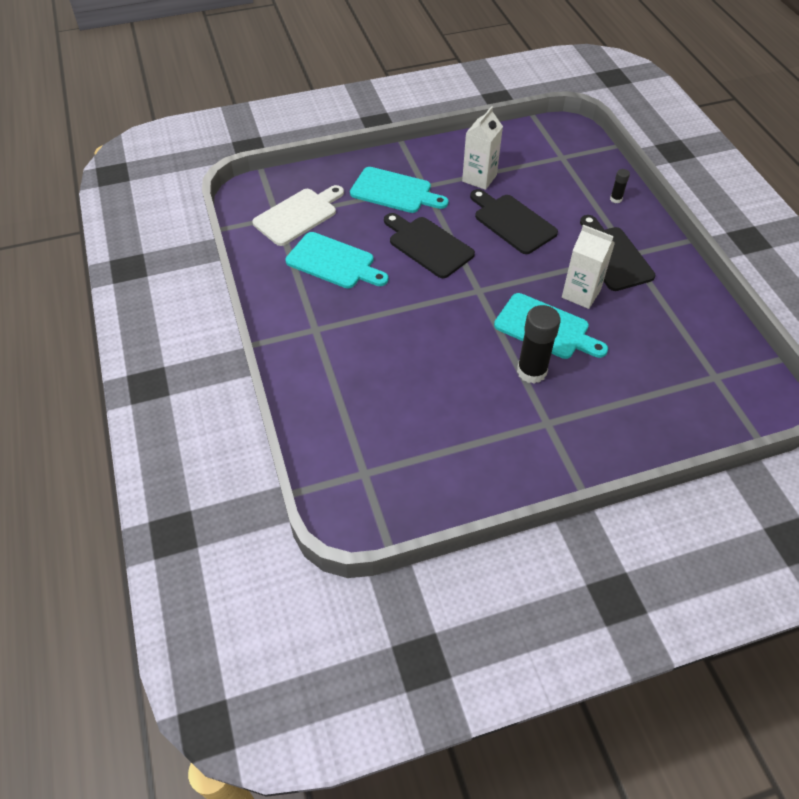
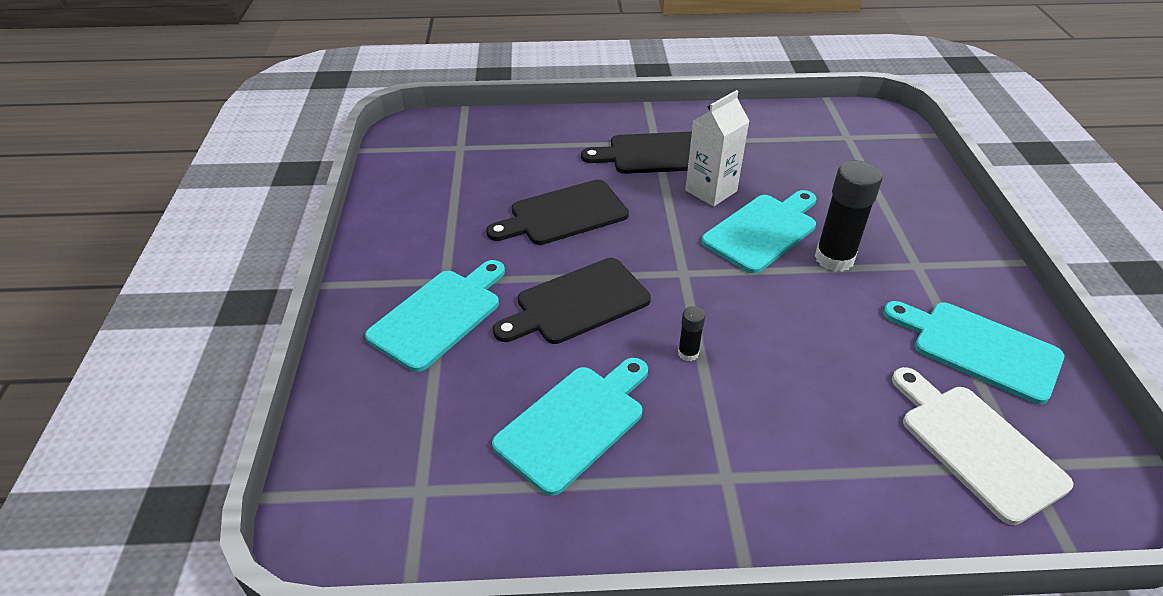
camera: 75 degrees left, 10 degrees down
(298, 215) = (432, 455): white cutting board -> white cutting board (975, 445)
(465, 456) = (978, 348): none -> turquoise cutting board
(479, 178) = (460, 223): white carton -> none
(616, 199) = (559, 128): black glue stick -> black glue stick (688, 353)

